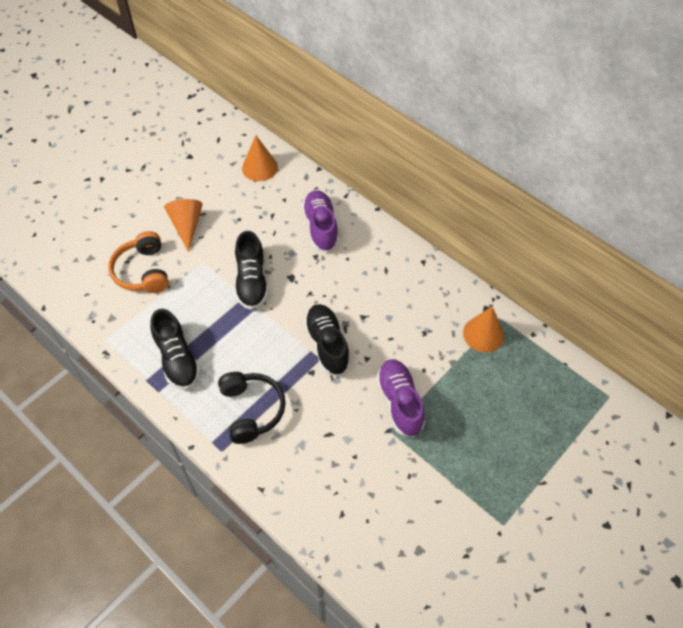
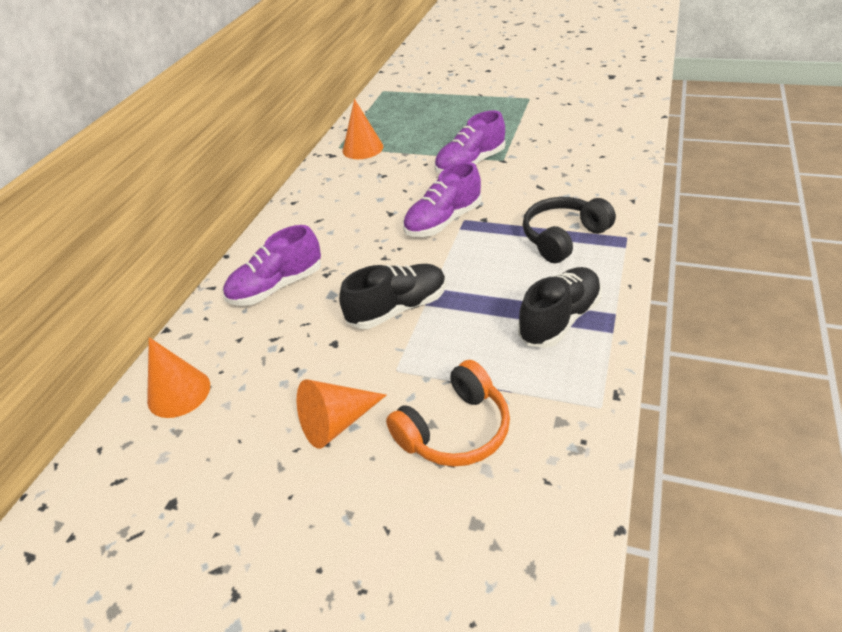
camera: 110 degrees left, 15 degrees down
(327, 345) = (443, 221): black shoe -> purple shoe

